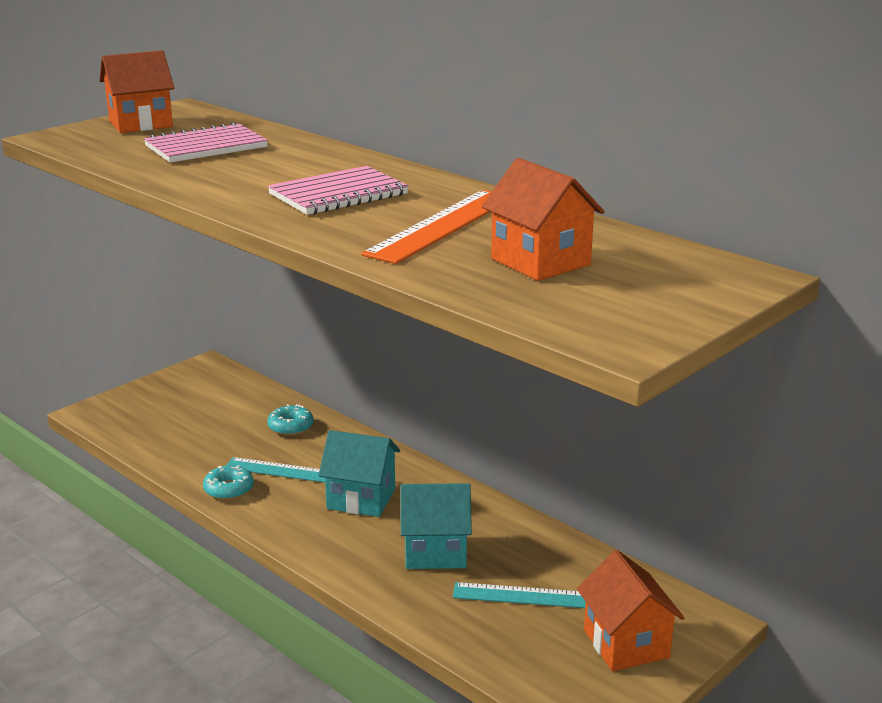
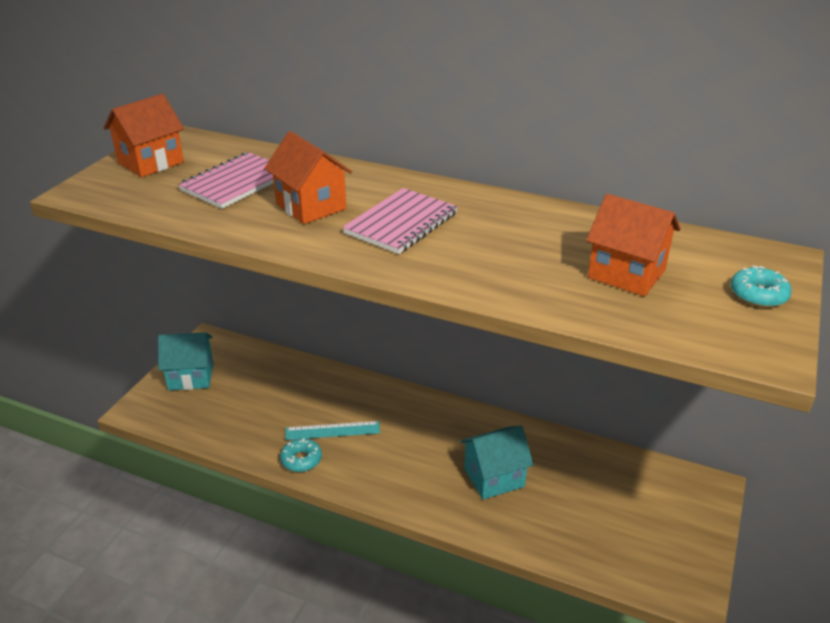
camera: 20 degrees left, 10 degrees up
(290, 427) = (314, 386): turquoise donut -> turquoise donut (758, 295)
(361, 499) = (410, 442): turquoise house -> turquoise house (191, 376)
(442, 225) = (516, 245): orange ruler -> none
(521, 596) = (577, 501): turquoise ruler -> none
(626, 644) = (671, 522): orange house -> orange house (311, 206)

